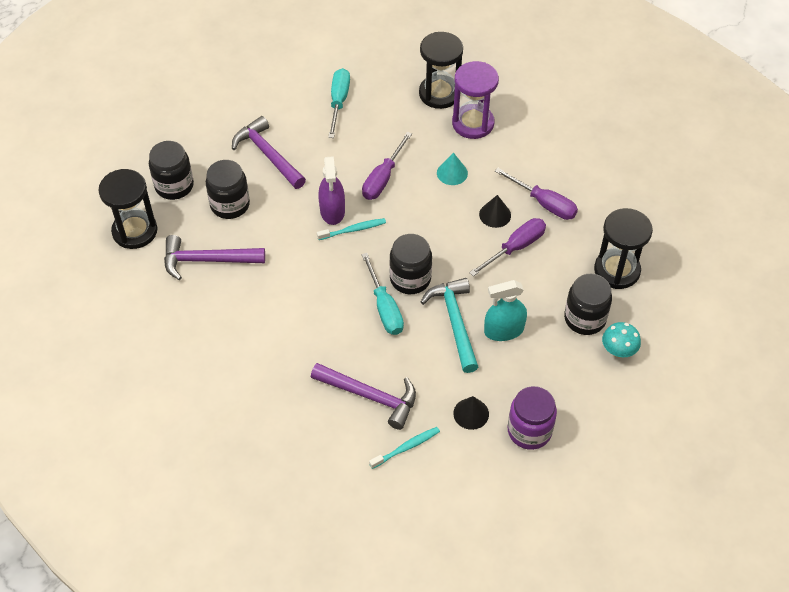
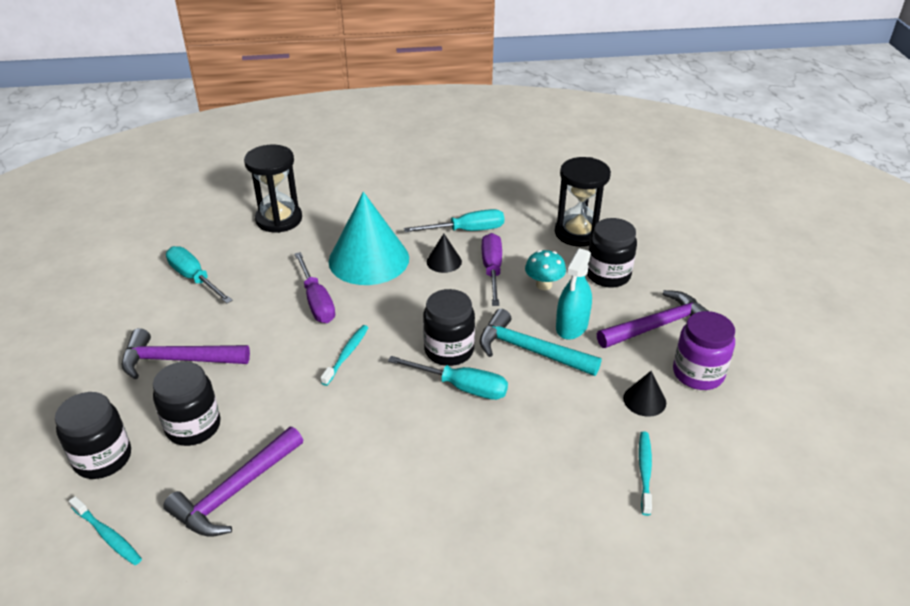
camera: 50 degrees left, 15 degrees down
(135, 231) = (107, 535): black hourglass -> turquoise toothbrush
(332, 211) = (306, 355): purple spray bottle -> none
(370, 396) = (556, 461): purple hammer -> purple hammer (658, 325)
(452, 173) = (369, 259): turquoise cone -> turquoise cone, size x2.29
(473, 123) = (335, 220): purple hourglass -> none
(544, 203) = (466, 230): purple screwdriver -> turquoise screwdriver
(618, 351) = (659, 276): turquoise mushroom -> turquoise mushroom (544, 285)

